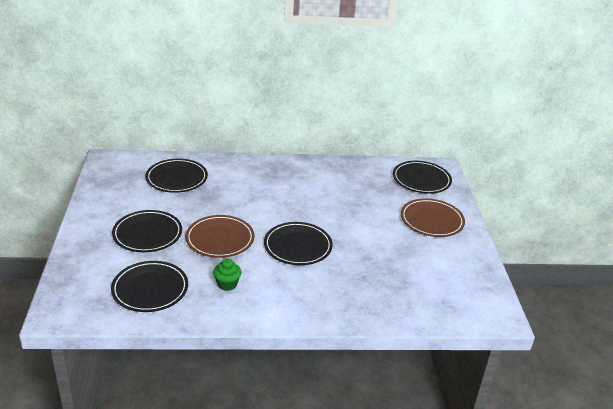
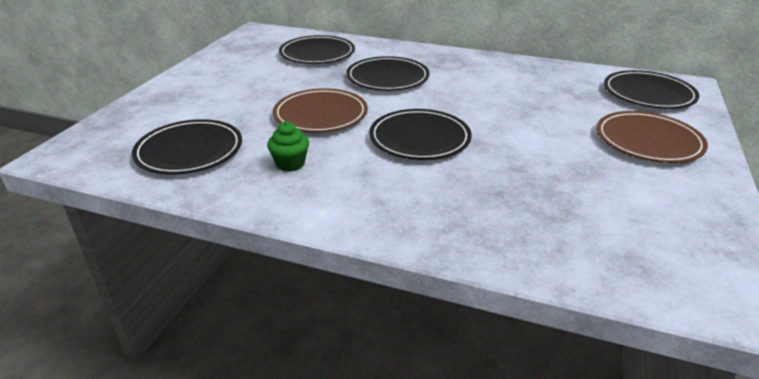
camera: 25 degrees right, 0 degrees up
(147, 234) = (239, 97): black plate -> black plate (387, 78)

